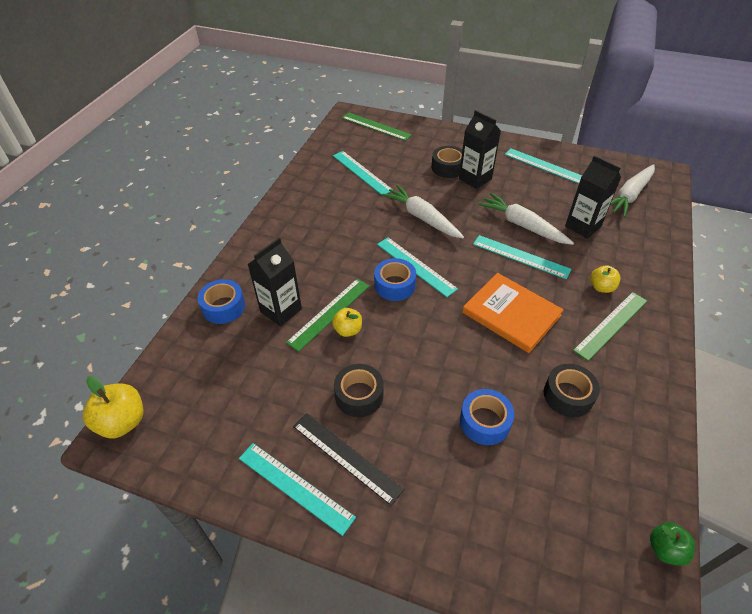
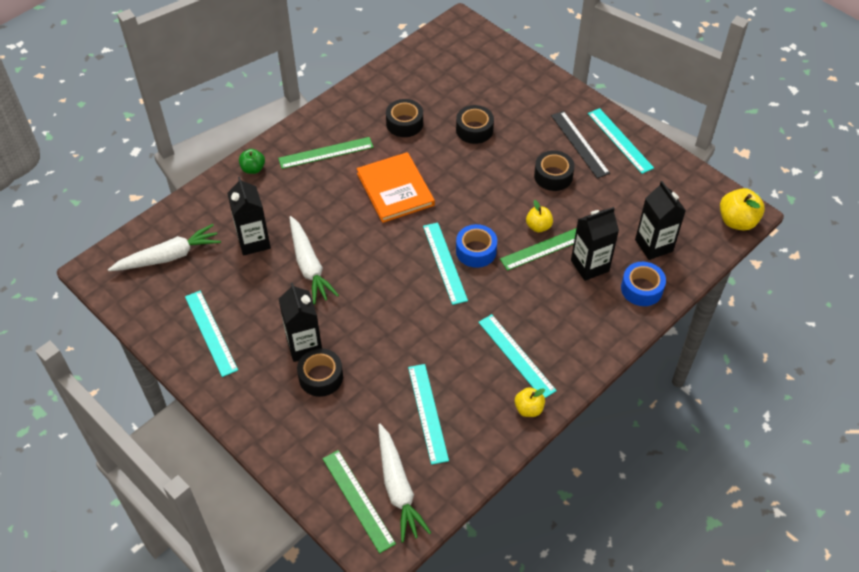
camera: 155 degrees left, 5 degrees up
(219, 355) = (653, 245): none -> black carton
(422, 218) = (401, 315): white carrot -> white carrot (398, 487)
(484, 422) = (474, 130): blue tape -> black tape
(521, 256) = (341, 234): turquoise ruler -> turquoise ruler (516, 356)
(601, 287) = (301, 182): yellow apple -> yellow apple (528, 409)
(665, 549) = (421, 44): green apple -> green apple (253, 169)

